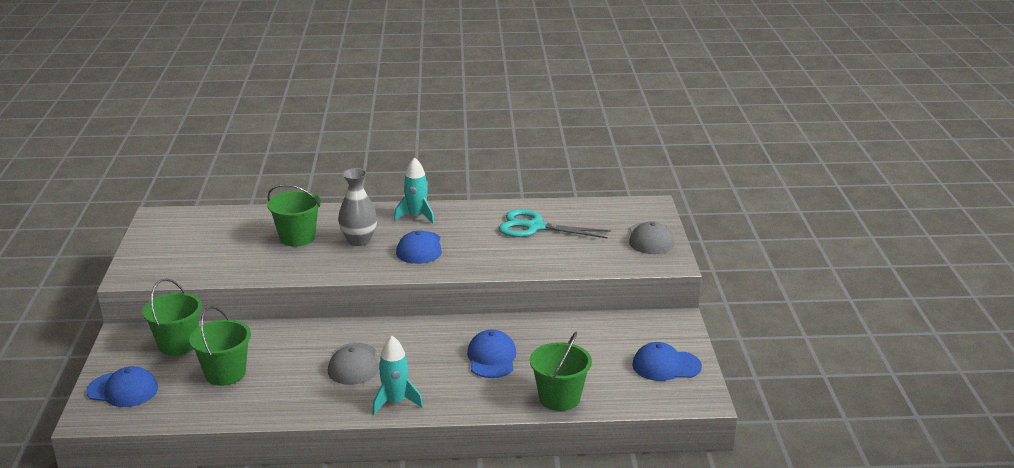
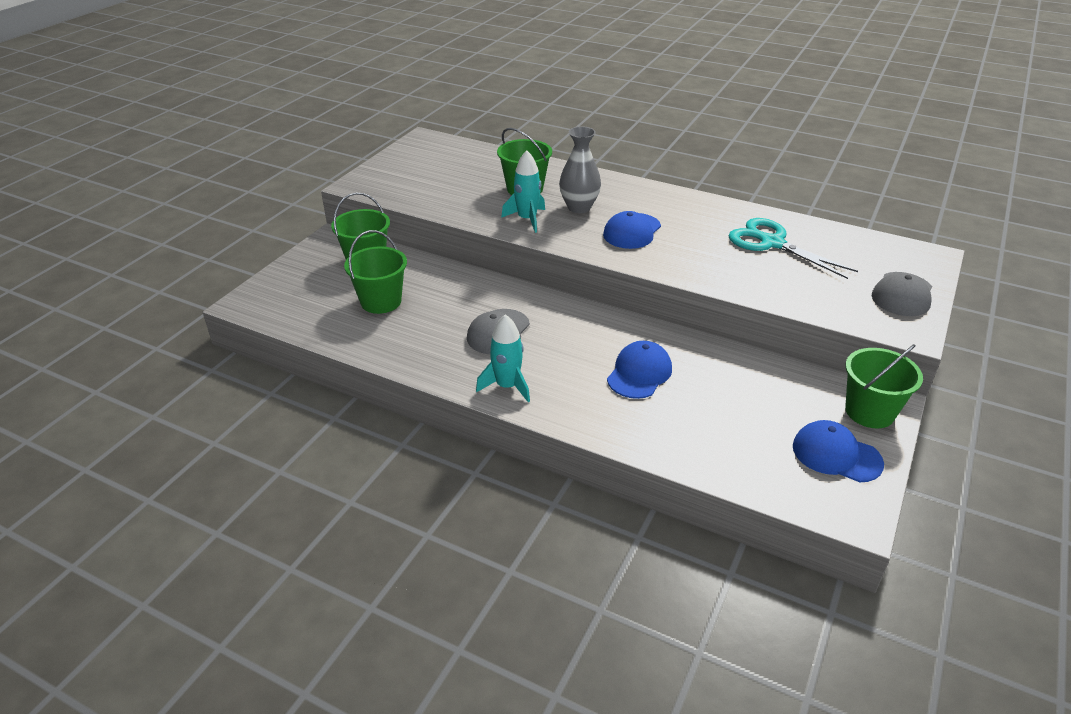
camera: 30 degrees right, 10 degrees up
(123, 390) = (289, 288): blue cap -> none
(417, 216) = (654, 198): turquoise rocket -> turquoise rocket (527, 219)
(559, 398) = (680, 447): green bucket -> green bucket (869, 412)

